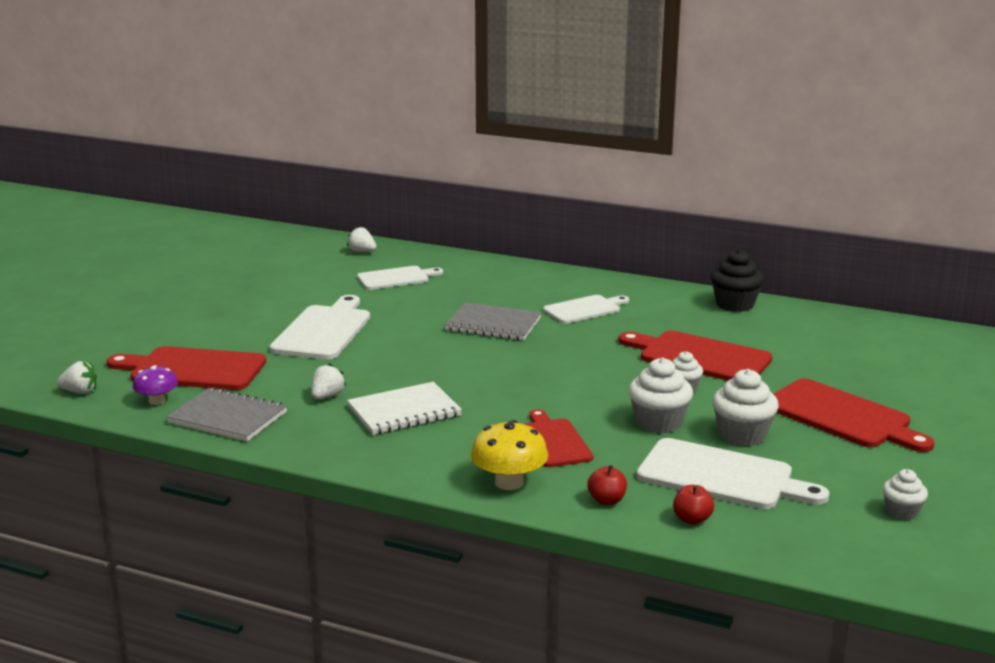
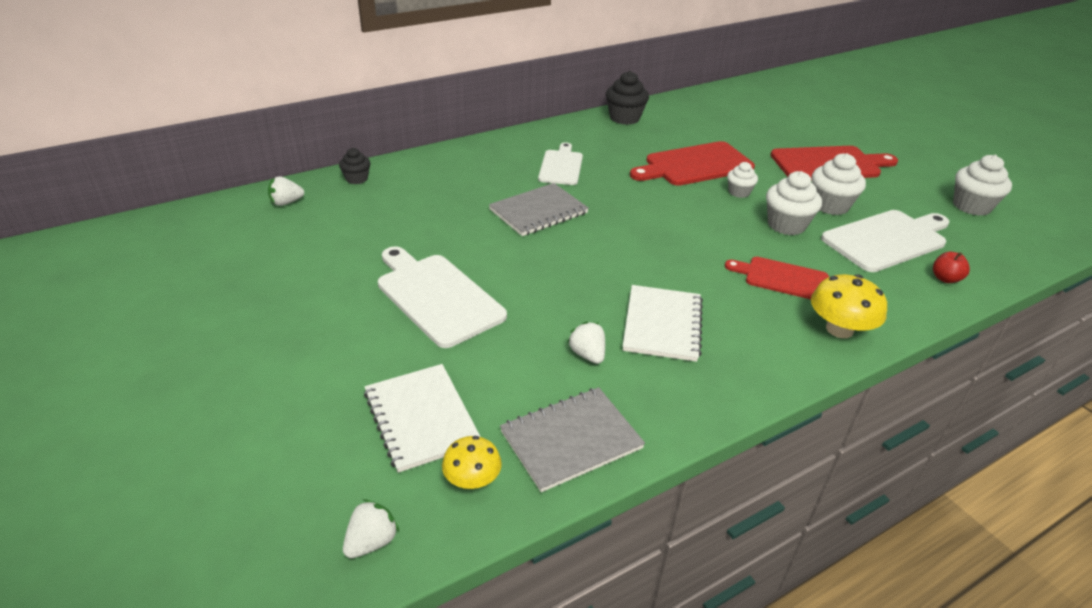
camera: 55 degrees left, 15 degrees up
(157, 400) = (472, 479): purple mushroom -> yellow mushroom
(193, 369) = (421, 418): red cutting board -> white notebook
(396, 278) = (376, 212): white cutting board -> none
(430, 257) = (357, 179): none -> black cupcake
(606, 500) = (897, 299): red apple -> none
(902, 512) = (971, 206): white cupcake -> white cupcake, size x1.67

